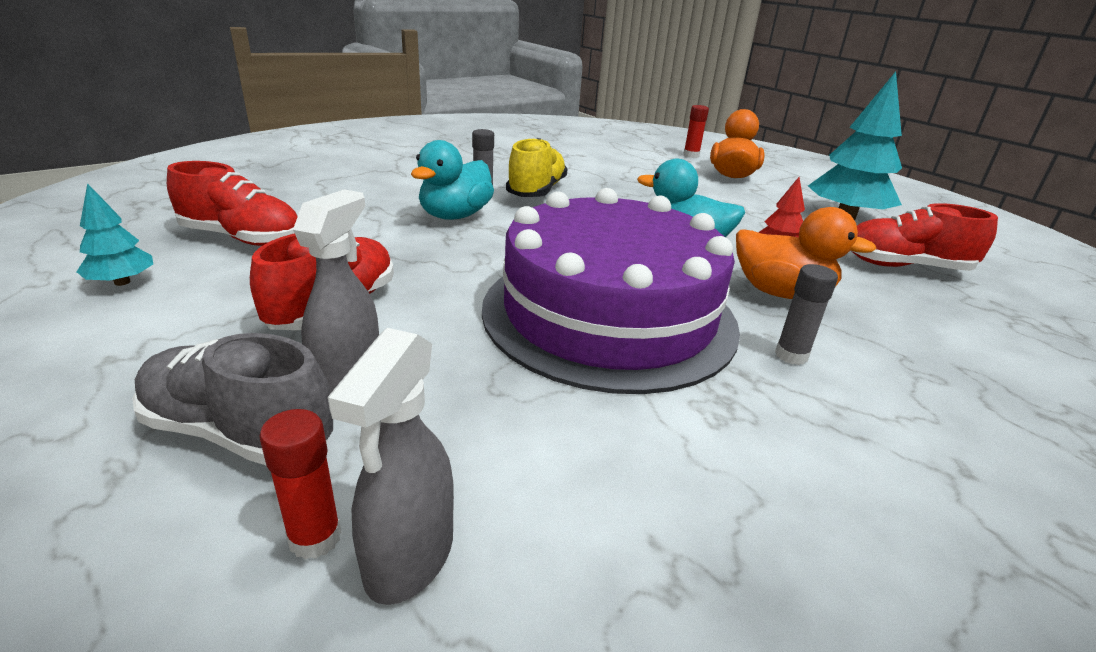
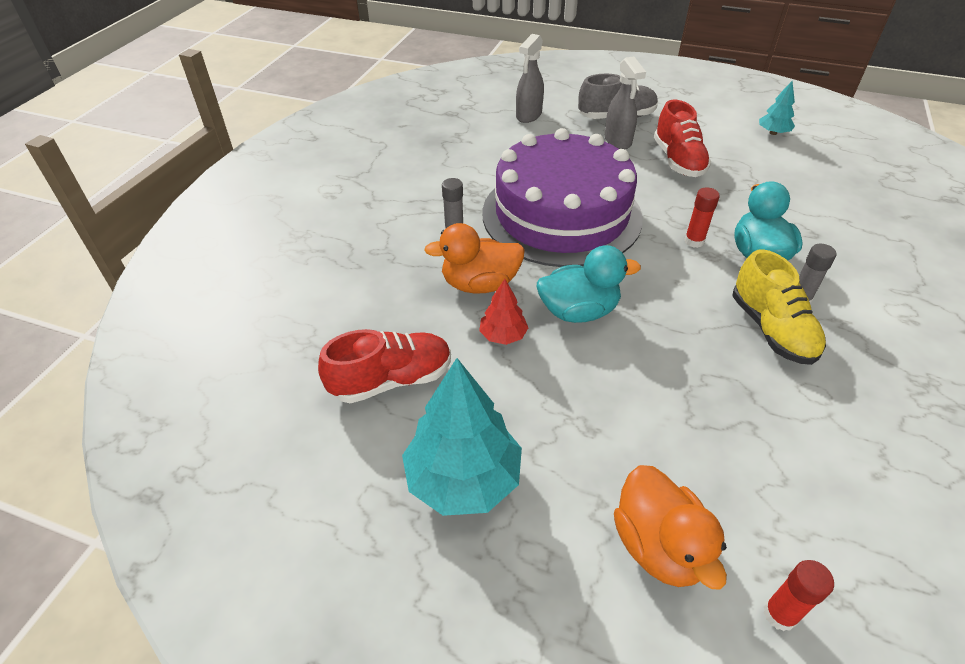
camera: 150 degrees right, 15 degrees up
(242, 238) = (801, 173): red shoe -> none
(315, 538) = (555, 110): red glue stick -> red glue stick (694, 241)
(409, 557) = (528, 115): grey spray bottle -> grey spray bottle turned 135 degrees counterclockwise

